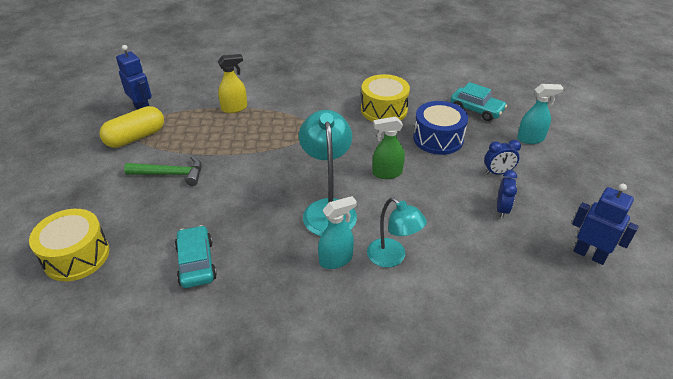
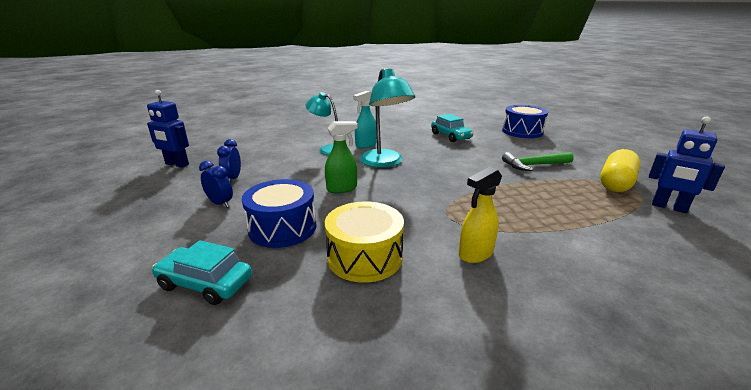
camera: 165 degrees right, 15 degrees down
(76, 256) = (522, 131): yellow drum -> blue drum
(234, 108) = (571, 226): yellow spray bottle -> yellow spray bottle (475, 254)
(498, 172) = (220, 203): blue clock -> blue clock turned 60 degrees clockwise
(530, 139) = (146, 246): turquoise spray bottle -> none

